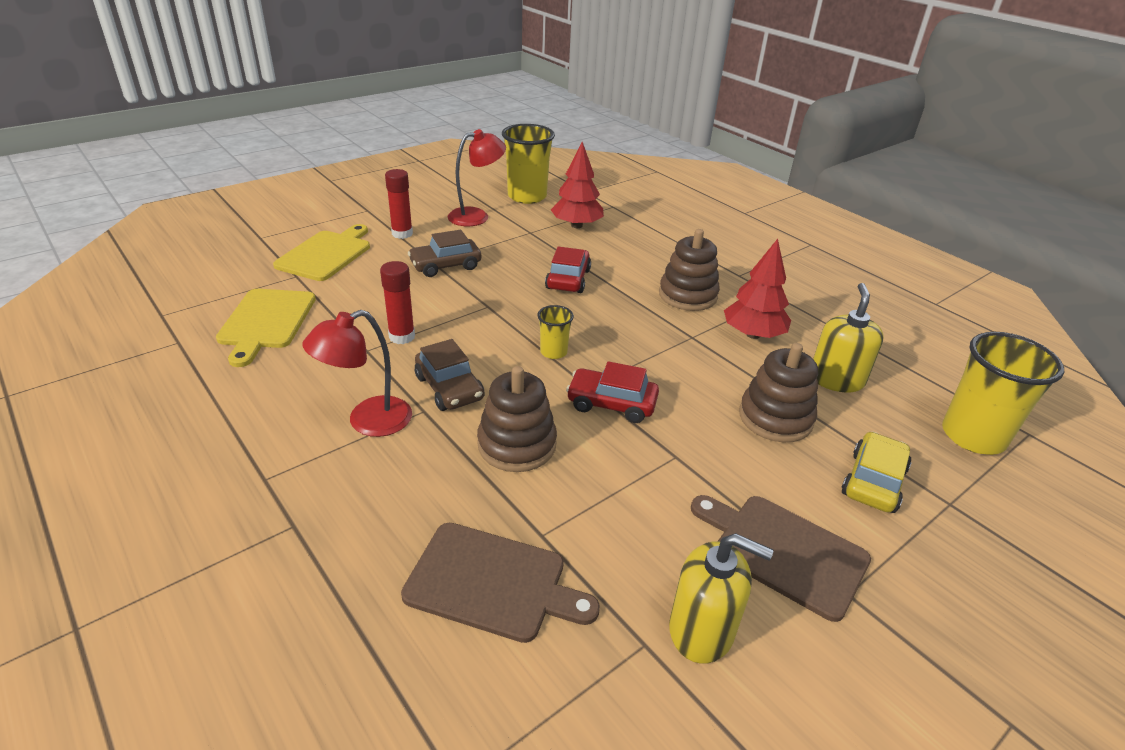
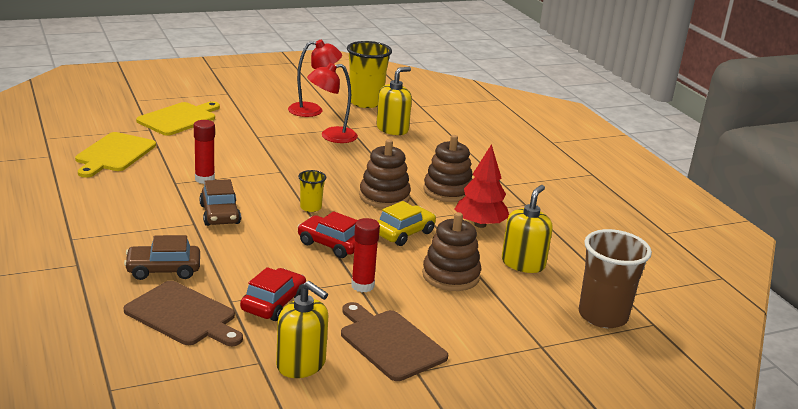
camera: 15 degrees right, 10 degrees down
(368, 421) = (152, 222): red lamp -> red lamp (331, 136)
(402, 234) = (245, 114): red glue stick -> red glue stick (362, 286)
(445, 265) = (265, 140): brown car -> brown car (163, 270)
(517, 444) = (246, 253): brown stacking toy -> brown stacking toy (384, 197)
(568, 279) = (357, 164): red car -> red car (273, 303)
(576, 225) = (392, 129): red tree -> yellow soap dispenser
(873, 482) = (493, 323): yellow car -> yellow car (404, 233)
(973, 436) = (602, 316): yellow cup -> brown cup

